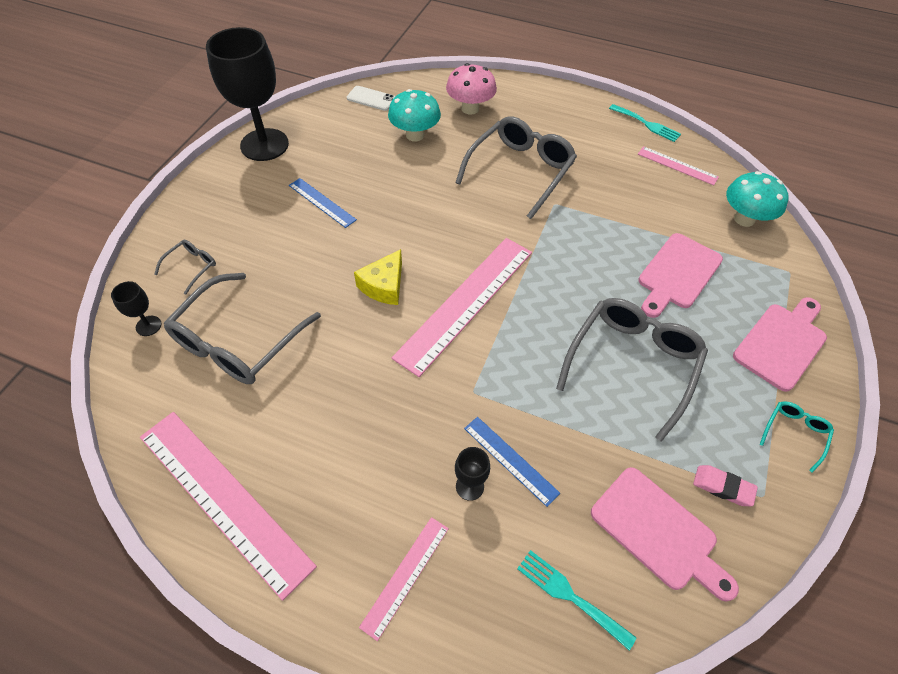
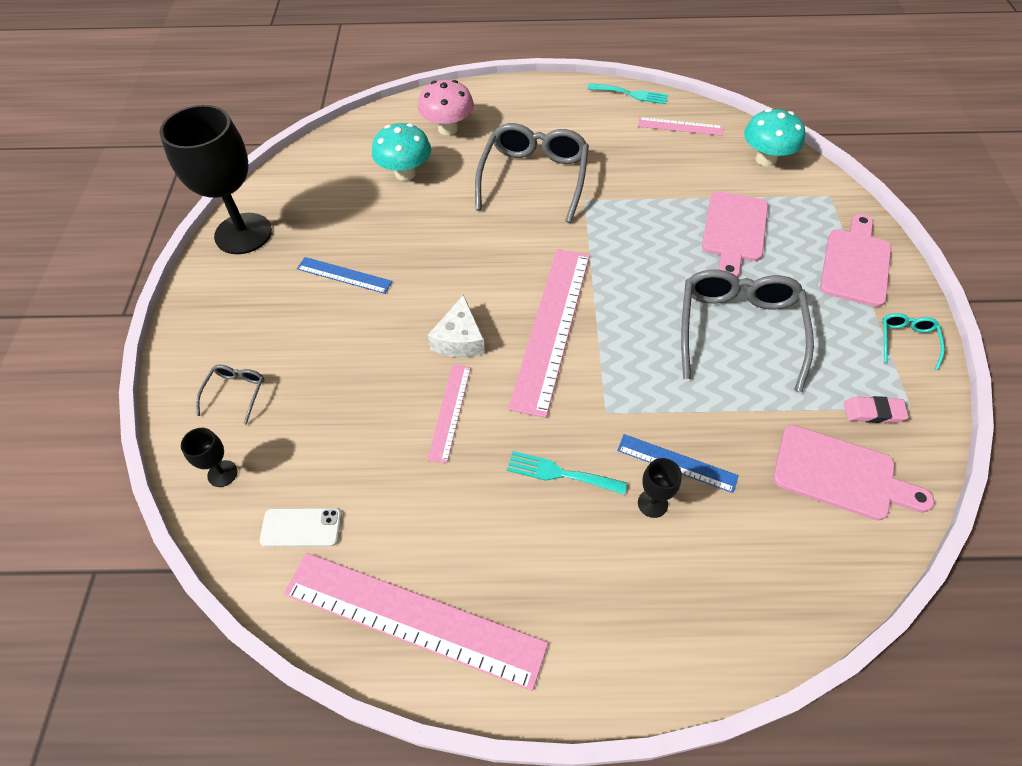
camera: 20 degrees left, 0 degrees up
(239, 340) = (335, 451): grey glasses -> none
(371, 98) = (336, 148): white phone -> white phone (301, 527)
(384, 286) = (459, 339): yellow cheese -> white cheese
(406, 576) = (639, 613): pink ruler -> pink ruler (450, 412)
(569, 595) = (796, 565): turquoise fork -> turquoise fork (560, 473)

